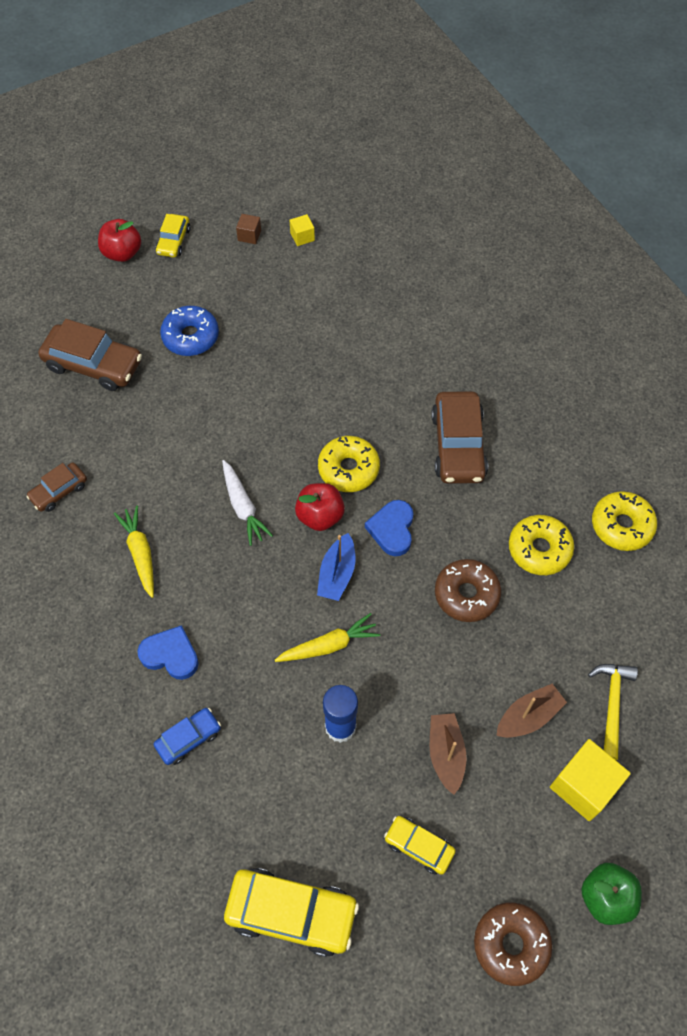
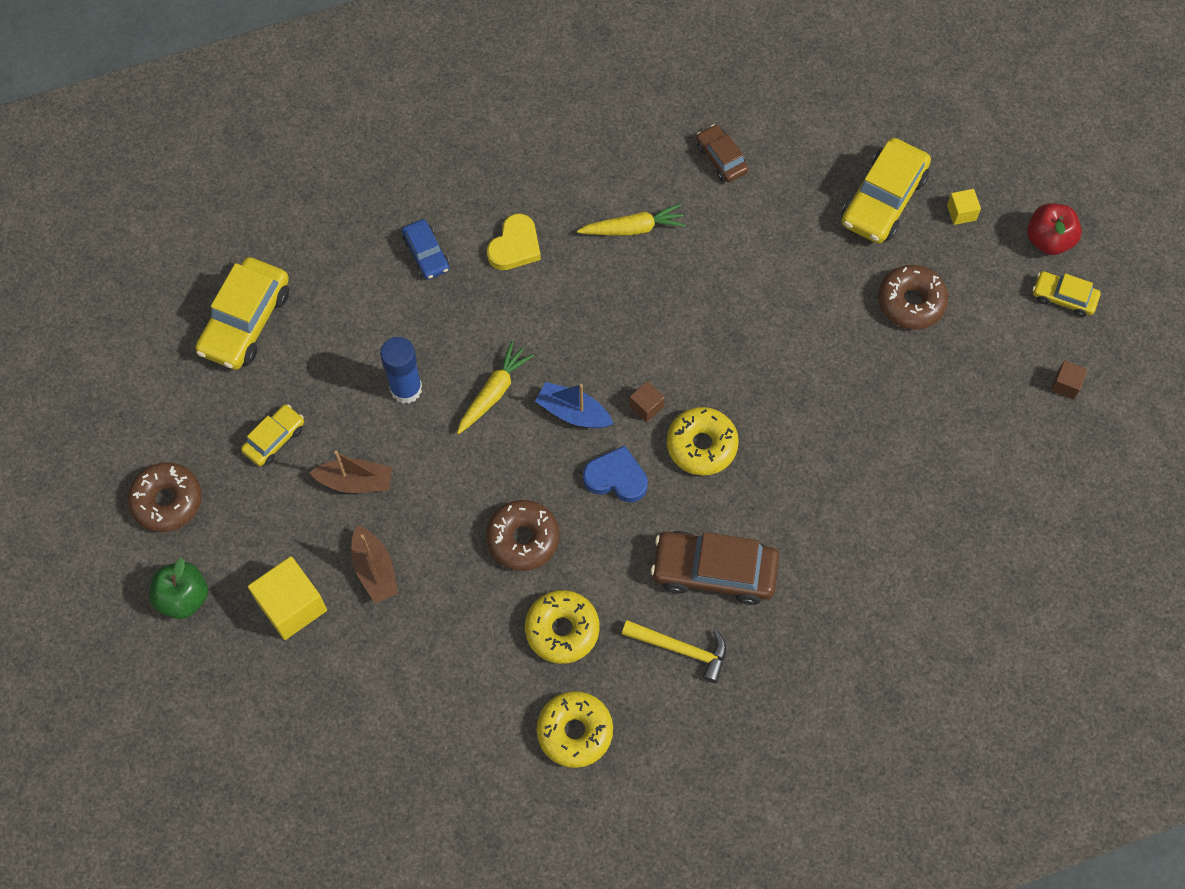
camera: 100 degrees right, 5 degrees up
(93, 364) = (883, 199): brown car -> yellow car
(170, 655) = (515, 246): blue heart -> yellow heart
(190, 337) = (911, 302): blue donut -> brown donut
(243, 507) = (671, 331): white carrot -> none
(302, 237) = (1058, 447): yellow cube -> yellow cube (961, 212)
(320, 516) = (646, 406): red apple -> brown cube
(329, 645) = (494, 392): yellow carrot -> yellow carrot turned 135 degrees counterclockwise
(611, 705) = (367, 658): yellow hammer -> yellow hammer (681, 649)

